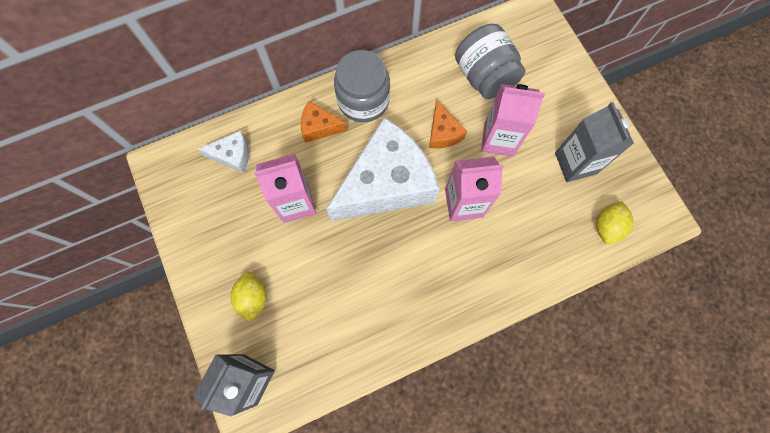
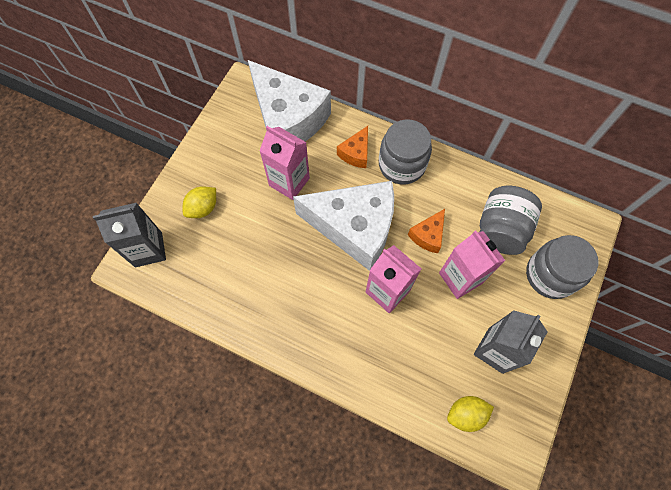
camera: 50 degrees right, 5 degrees down
(233, 155) = (288, 119): white cheese -> white cheese, size x2.31
(319, 127) = (356, 153): orange cheese -> orange cheese turned 120 degrees counterclockwise
(549, 74) = (550, 275): none -> grey jar

